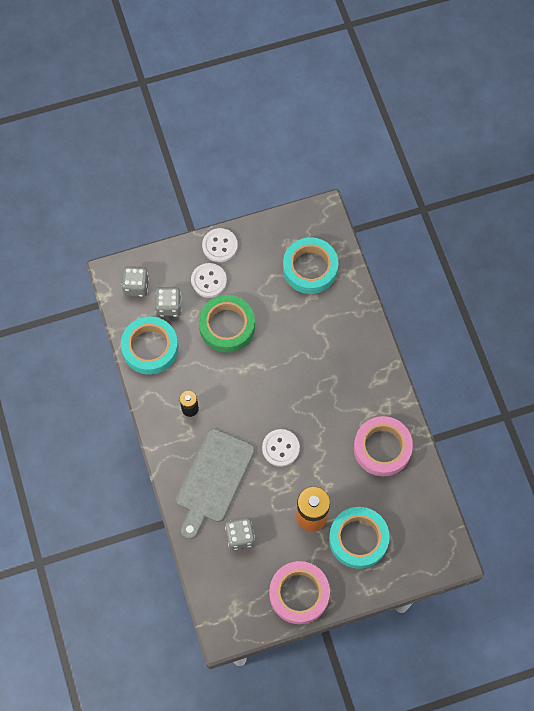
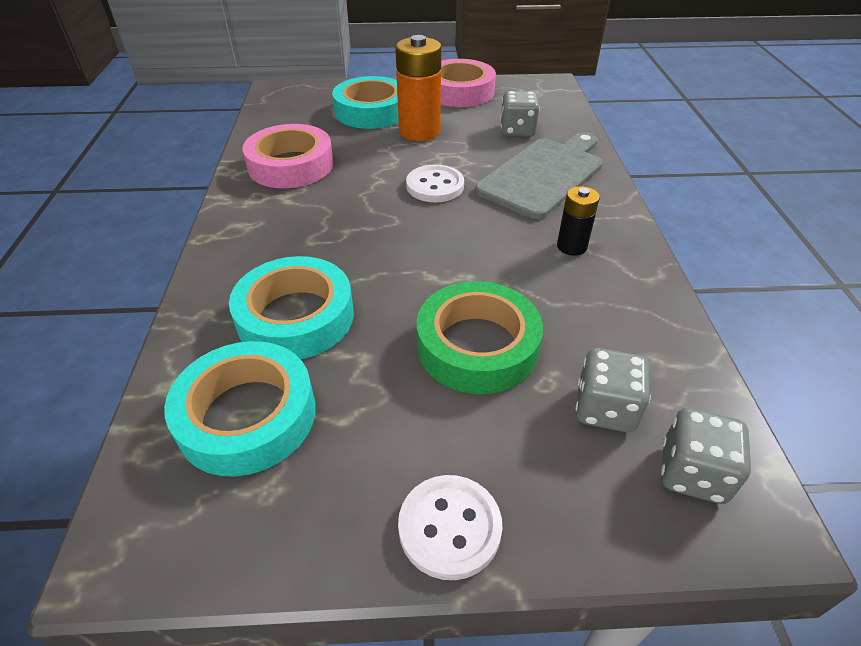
camera: 165 degrees left, 25 degrees down
(150, 348) = (648, 341): turquoise tape -> turquoise tape (296, 317)
(209, 281) = (499, 443): white button -> none

